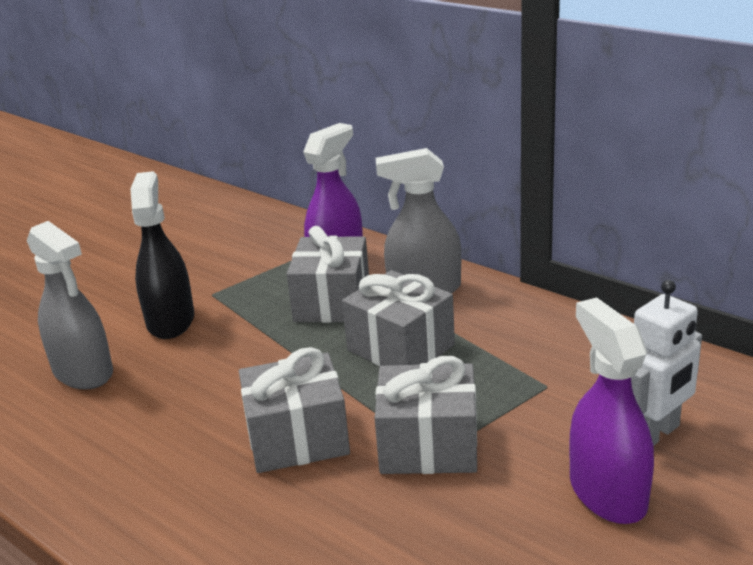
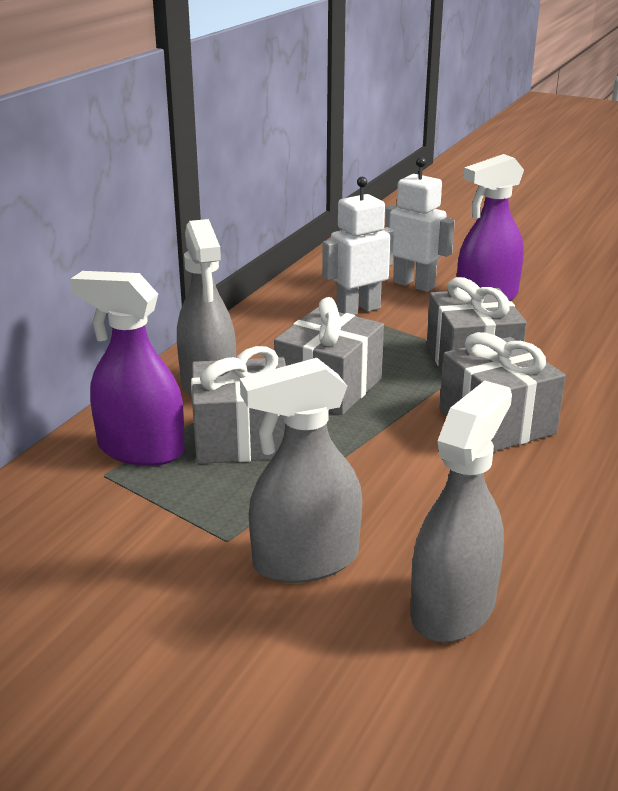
camera: 105 degrees left, 0 degrees up
(171, 321) = (305, 561): black spray bottle -> grey spray bottle
(576, 381) = (358, 310): none -> white robot

